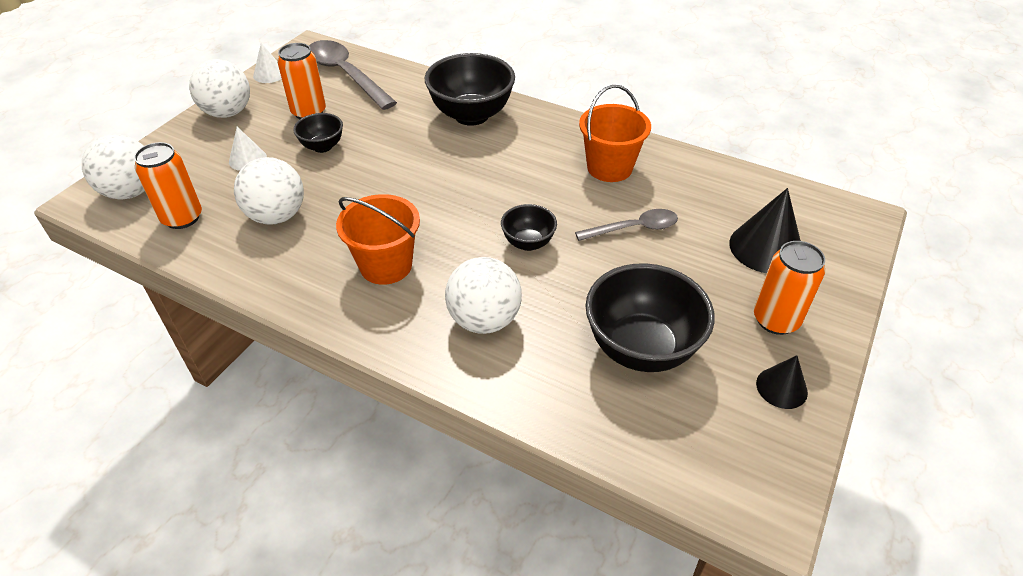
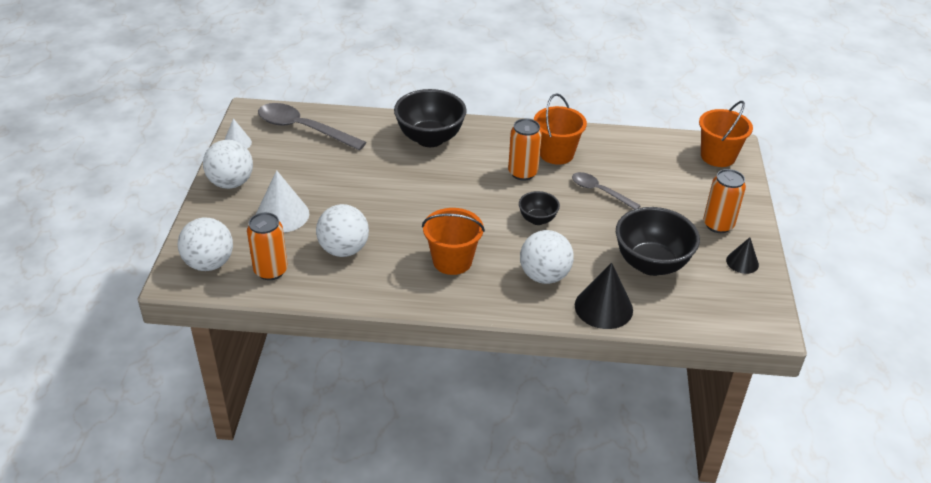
camera: 25 degrees left, 5 degrees down
(247, 159) = (282, 215): white cone -> white cone, size x1.72
(309, 112) = (299, 166): orange can -> orange can (522, 173)
(322, 146) = (334, 190): black bowl -> none
(634, 228) = (599, 191): grey spoon -> grey spoon turned 105 degrees counterclockwise
(766, 248) = (688, 182): black cone -> black cone (603, 307)
(830, 224) = (718, 156): none -> orange bucket

